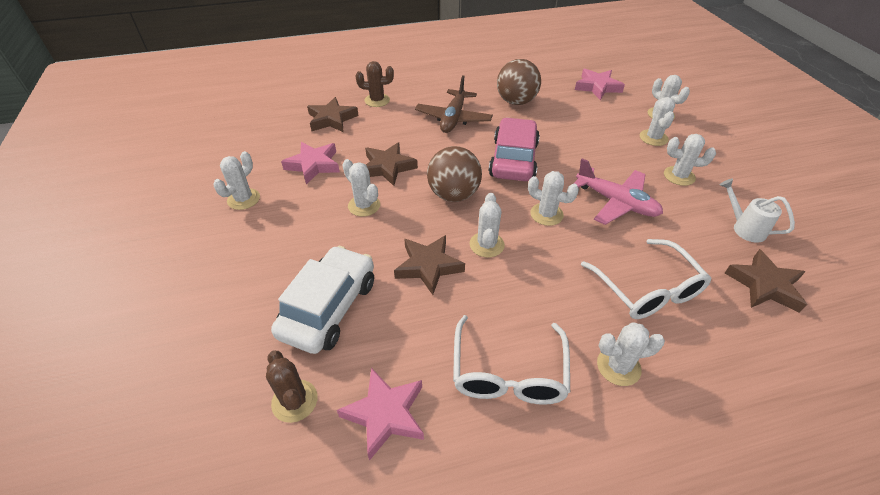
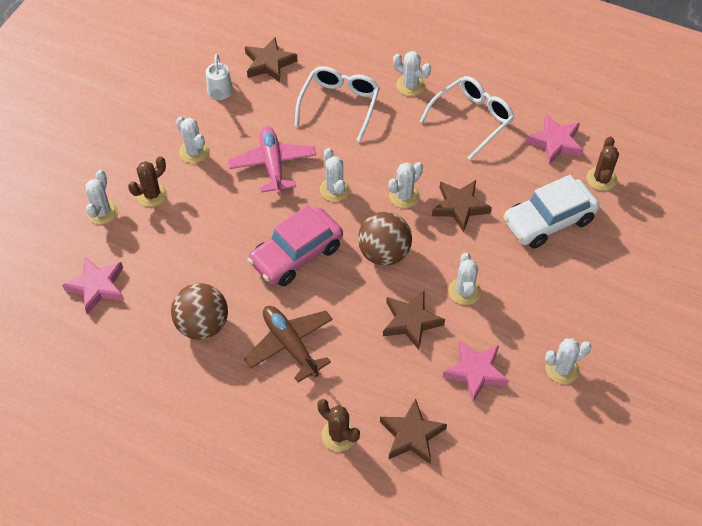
camera: 140 degrees left, 10 degrees up
(453, 118) = (290, 345): brown plane -> brown plane turned 90 degrees counterclockwise
(653, 138) = (152, 194): white cactus -> brown cactus

